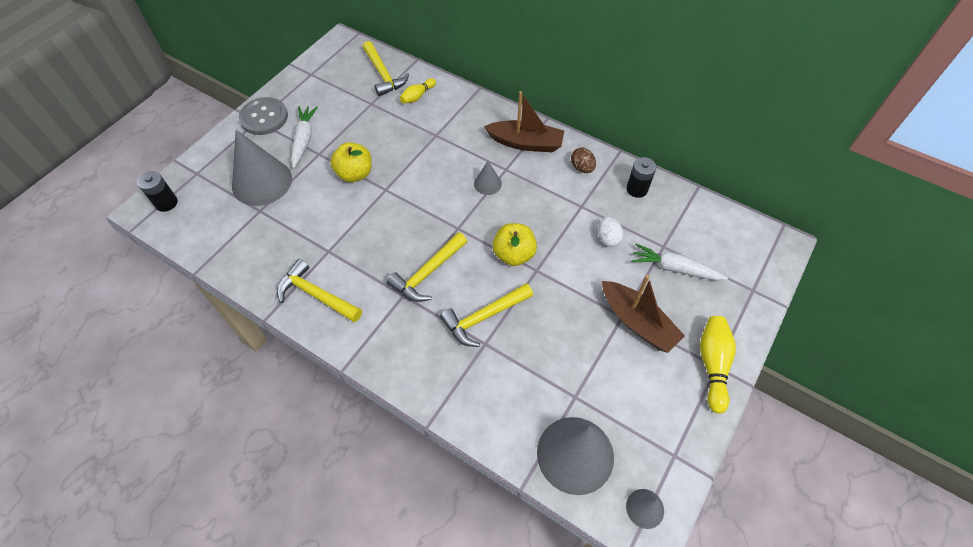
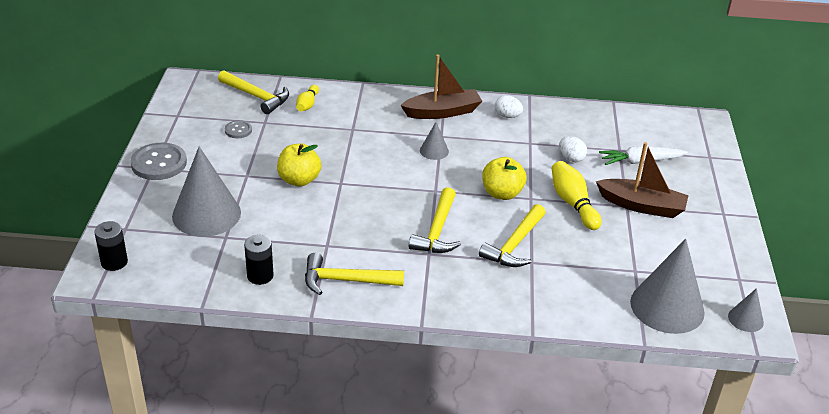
camera: 30 degrees left, 20 degrees down
(304, 139) = (220, 169): white carrot -> none
(345, 105) = (238, 130): none -> grey button
(582, 168) = (507, 116): brown egg -> white egg
(637, 189) = (566, 118): black battery -> black battery (260, 276)
(712, 365) = (720, 213): yellow bowling pin -> yellow bowling pin (573, 203)

